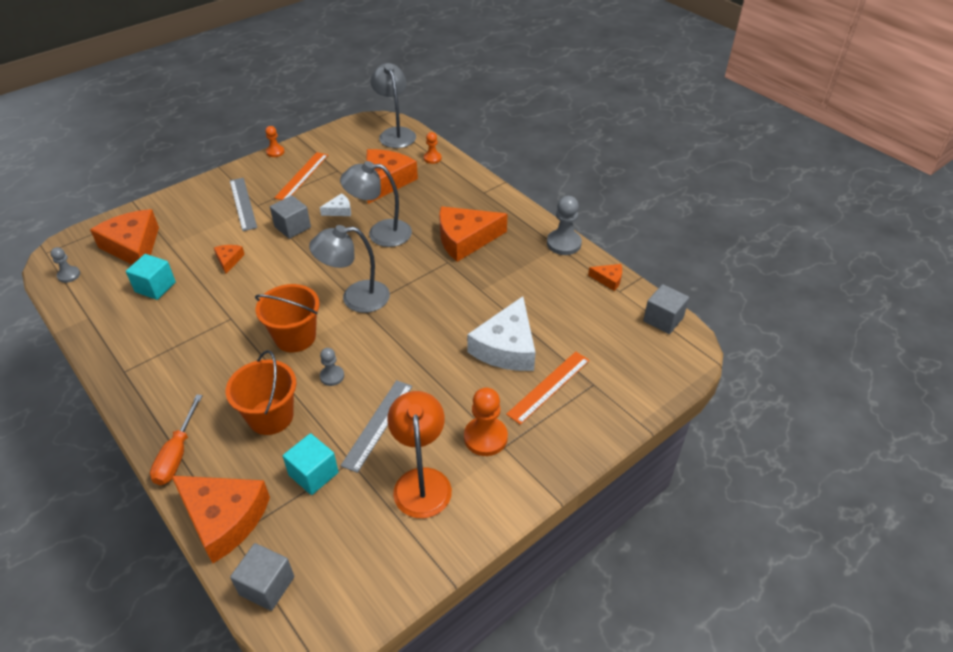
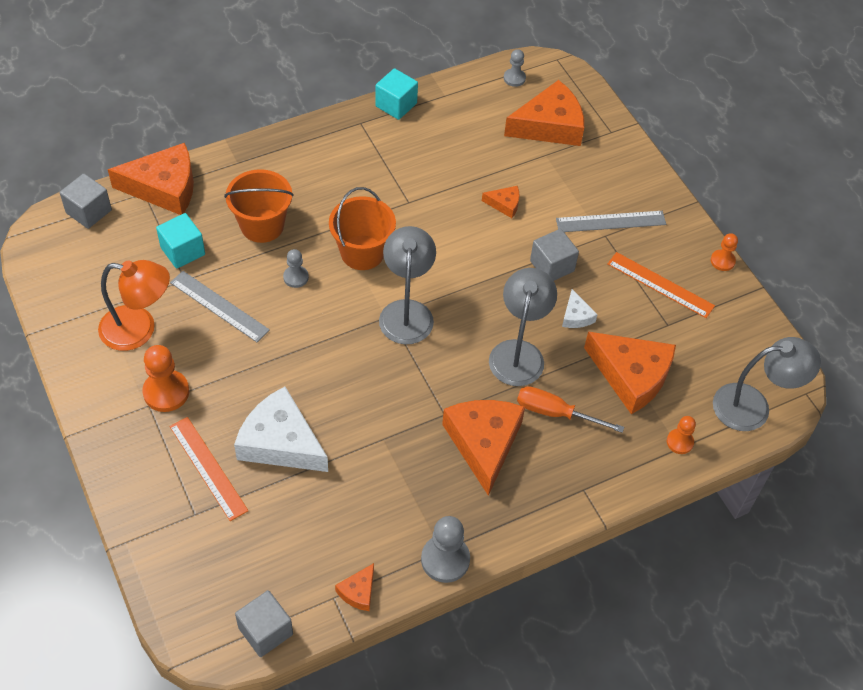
camera: 100 degrees right, 10 degrees up
(155, 287) = (476, 144): turquoise cube -> turquoise cube (396, 105)
(177, 454) = (245, 159): orange screwdriver -> orange screwdriver (555, 413)
(224, 518) = (164, 188): orange cheese -> orange cheese turned 135 degrees counterclockwise

